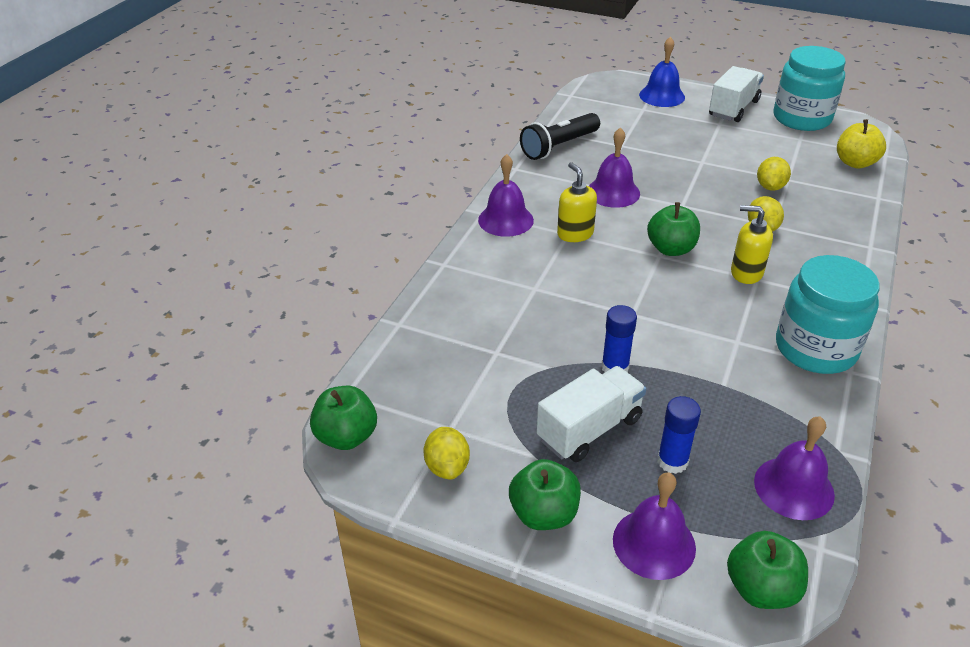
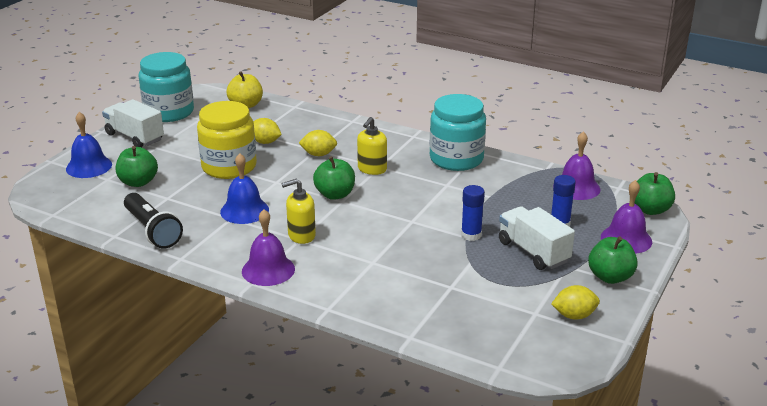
camera: 85 degrees left, 10 degrees down
(346, 436) = (547, 366): green apple -> green apple (138, 182)
(613, 192) = (244, 210): purple bell -> blue bell
(700, 171) = (229, 167): none -> yellow jar

